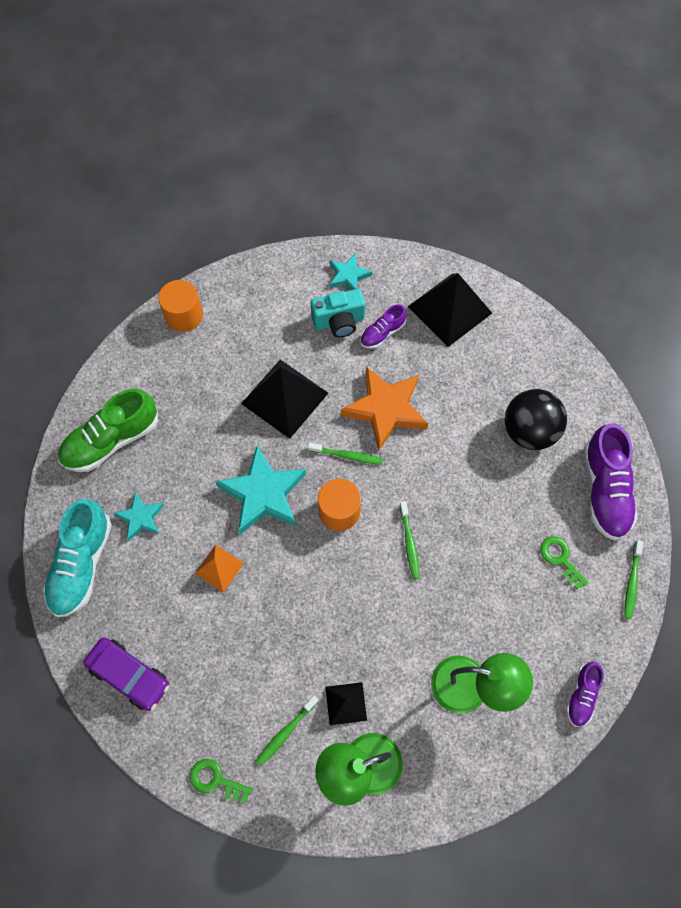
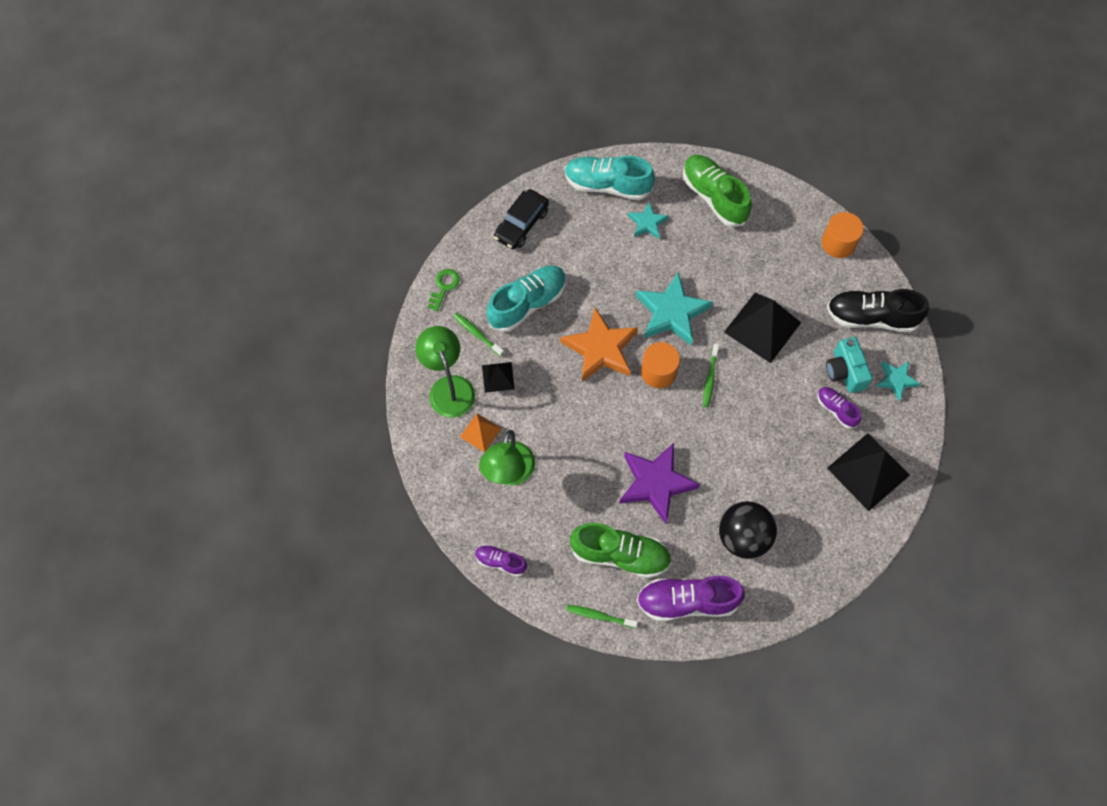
camera: 90 degrees right, 0 degrees up
(129, 675) = (521, 224): purple car -> black car
(219, 568) = (606, 282): orange pyramid -> orange pyramid (480, 432)
(245, 666) = (527, 303): none -> turquoise shoe
(276, 291) = (871, 317): none -> black shoe
(386, 409) = (757, 411): orange star -> orange star (600, 349)
(409, 543) = (631, 428): green toothbrush -> none
(475, 518) = (655, 483): none -> purple star
(560, 559) = (620, 554): green key -> green shoe

